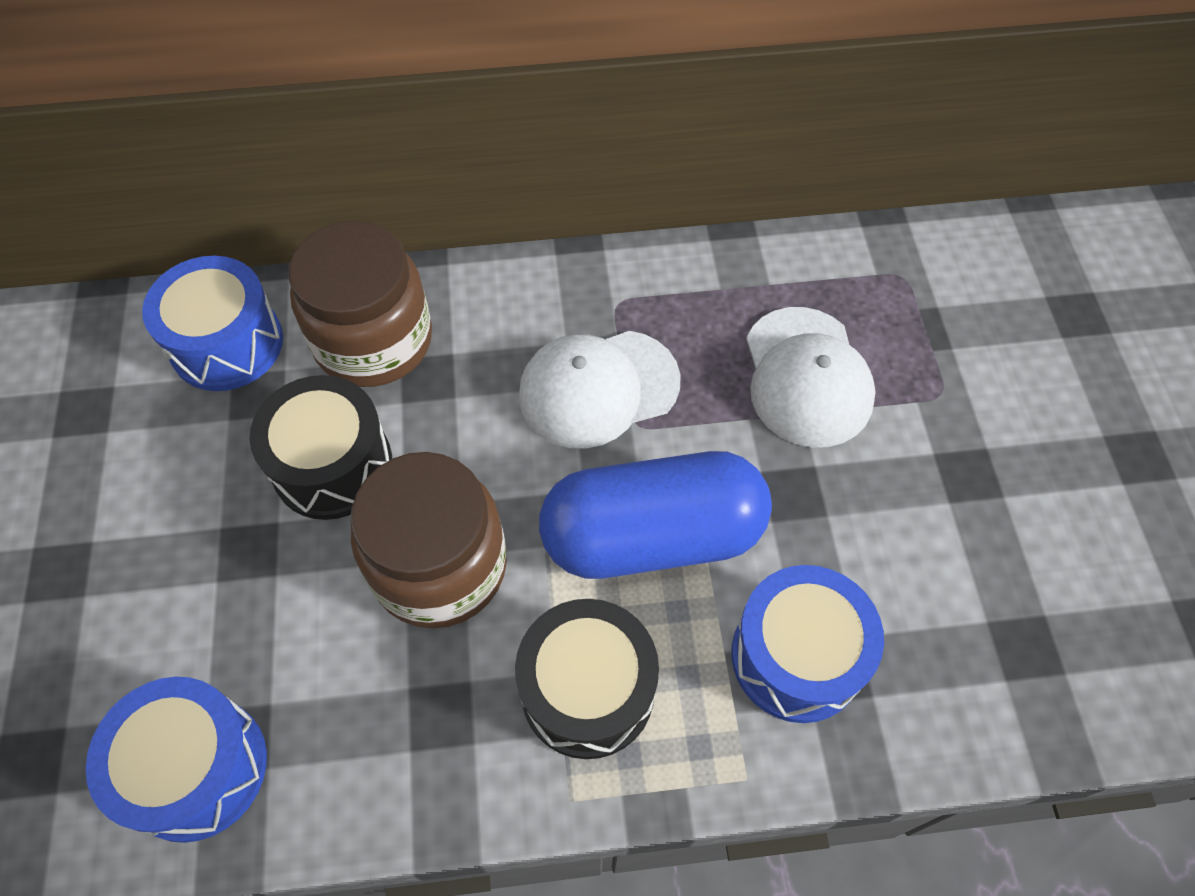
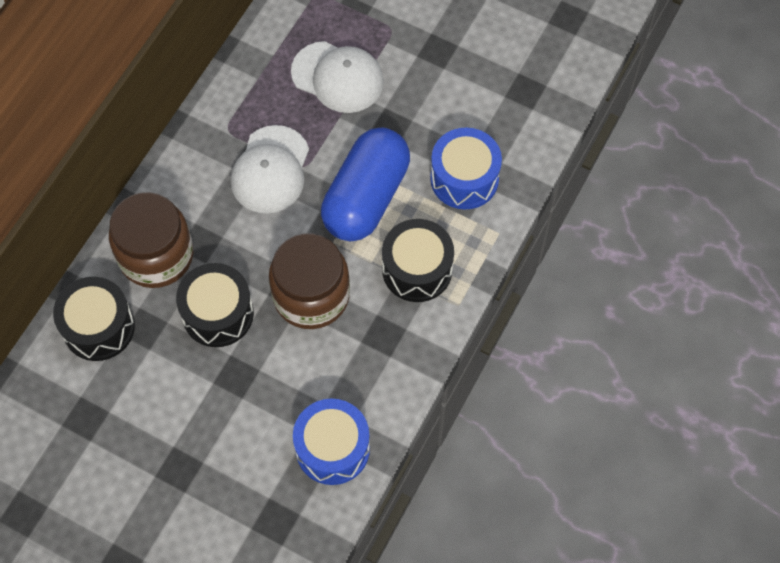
camera: 55 degrees left, 5 degrees up
(227, 344) = (99, 327): blue drum -> black drum

